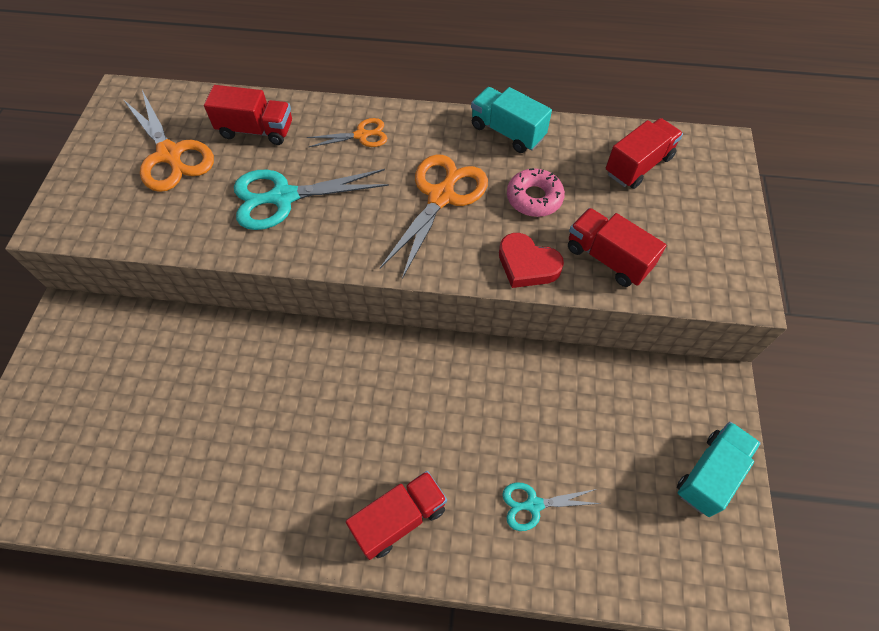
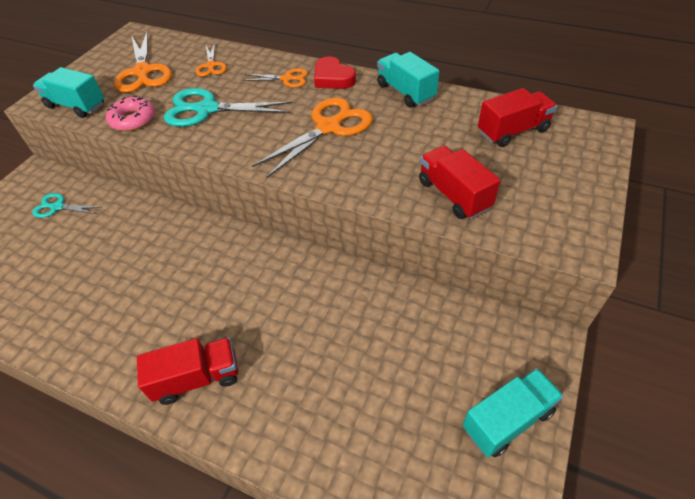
camera: 20 degrees right, 10 degrees down
(107, 223) = (76, 106): none -> turquoise truck
(256, 130) = (211, 66): red truck -> orange scissors
(527, 265) = (378, 187): red heart -> red heart (333, 78)
(534, 198) = (407, 140): pink donut -> pink donut (133, 119)
(534, 505) = (320, 399): turquoise scissors -> turquoise scissors (58, 207)

